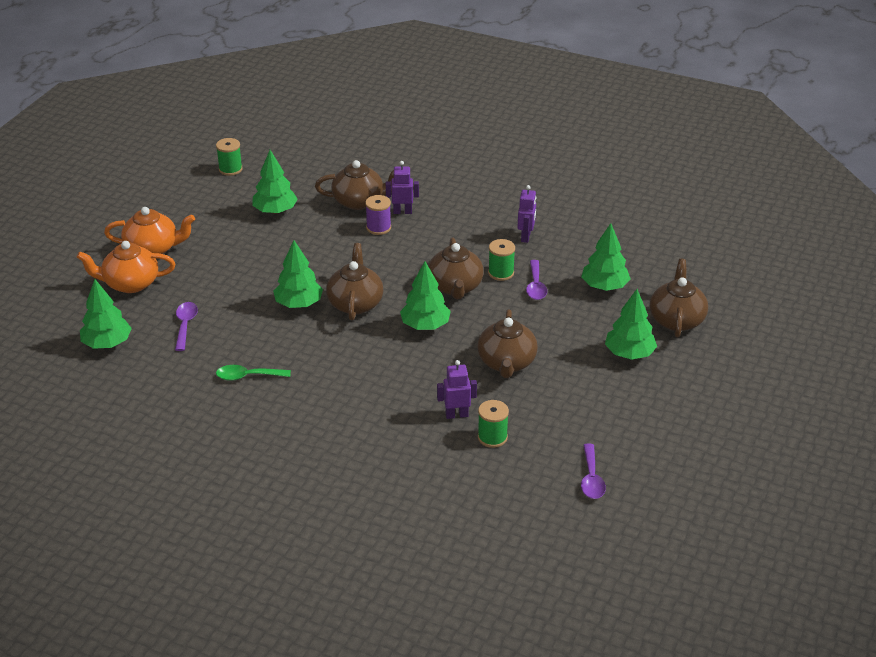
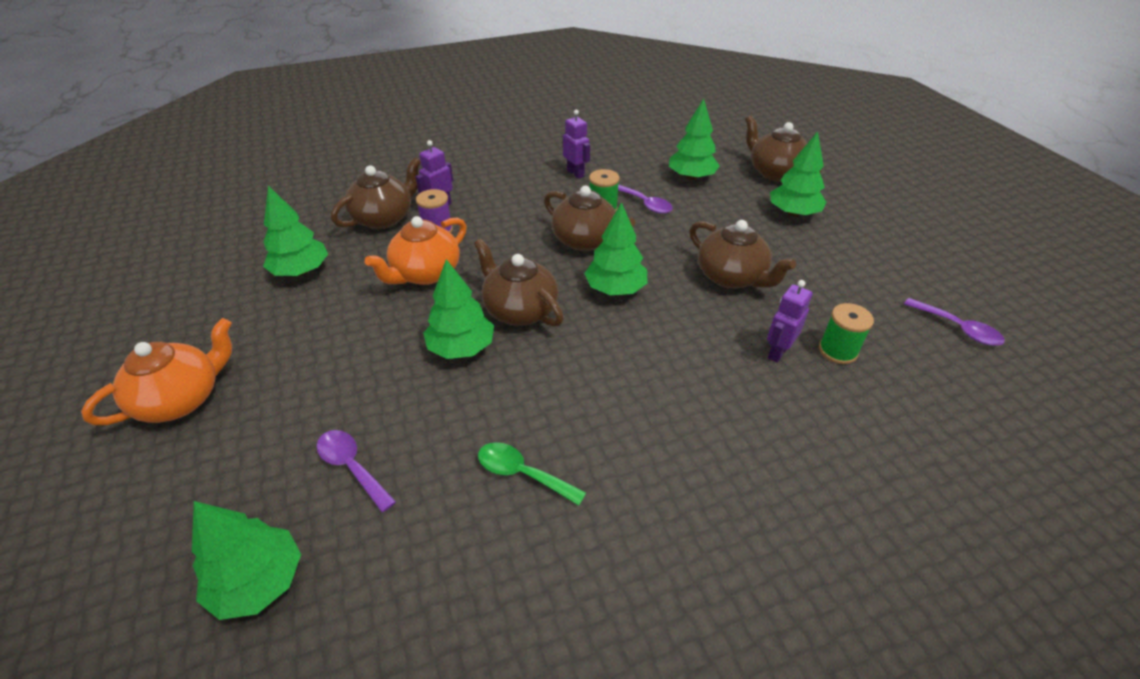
camera: 45 degrees left, 5 degrees up
(130, 283) = (197, 465): orange teapot -> orange teapot (425, 273)
(230, 169) = (188, 258): green spool -> none
(248, 376) = (522, 473): green spoon -> green spoon turned 75 degrees clockwise

